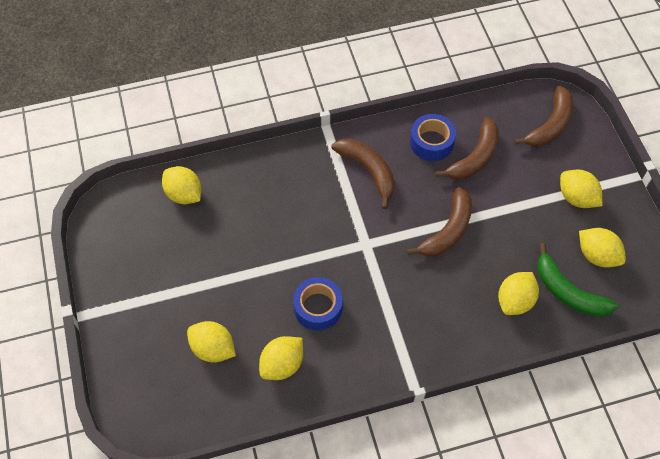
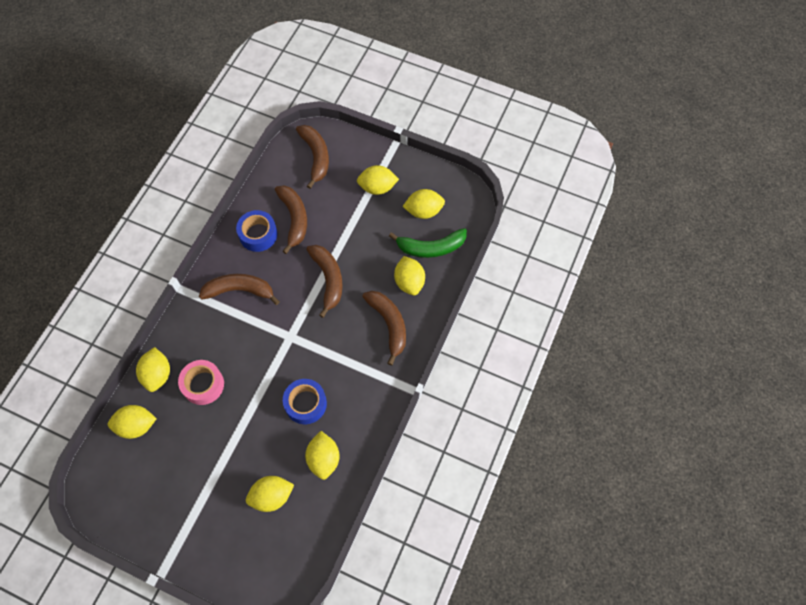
camera: 50 degrees left, 5 degrees up
(239, 173) = (157, 374): none -> yellow lemon
(261, 213) = (203, 385): none -> pink tape
(456, 317) = (389, 324): none -> brown banana

